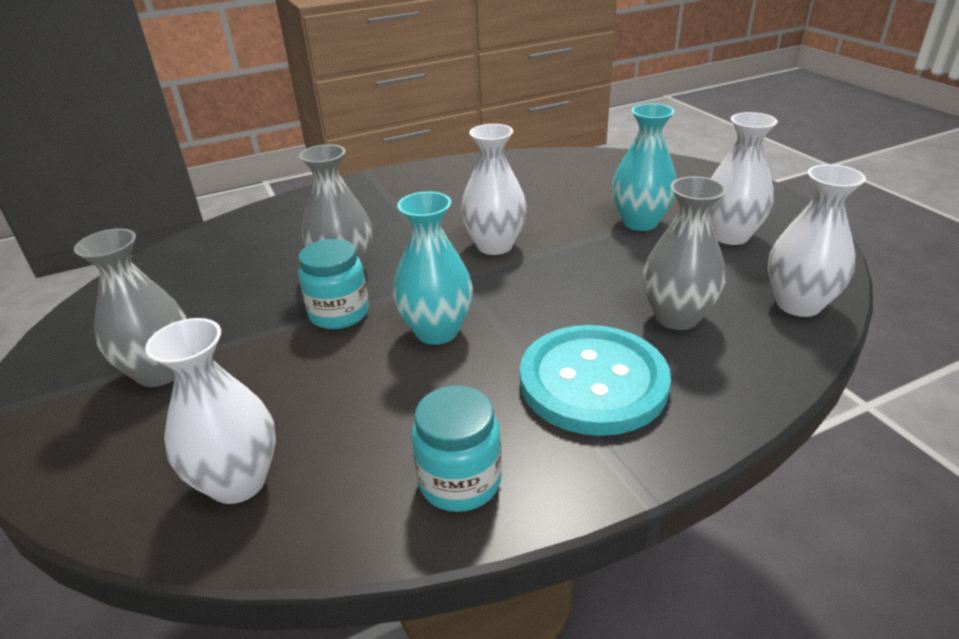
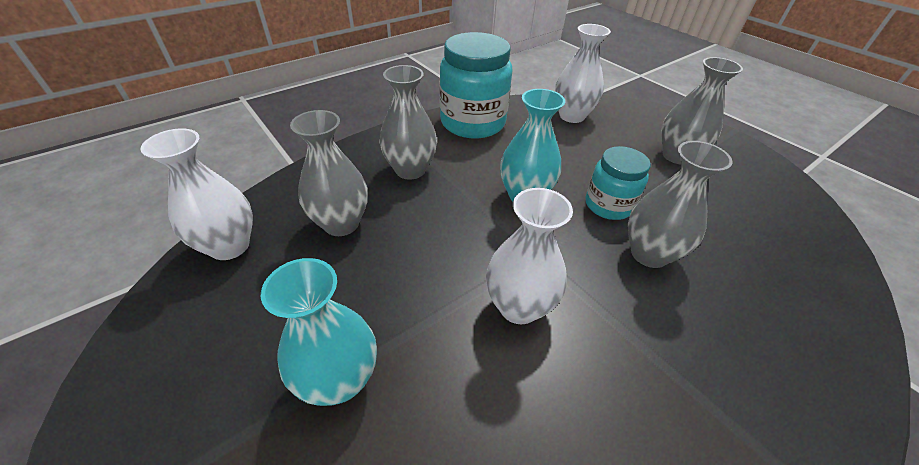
camera: 165 degrees right, 10 degrees up
(460, 481) = (473, 123): turquoise jar -> turquoise jar, size x1.70
(593, 382) = (410, 170): turquoise button -> grey vase
(730, 236) = (230, 356): white vase -> none

